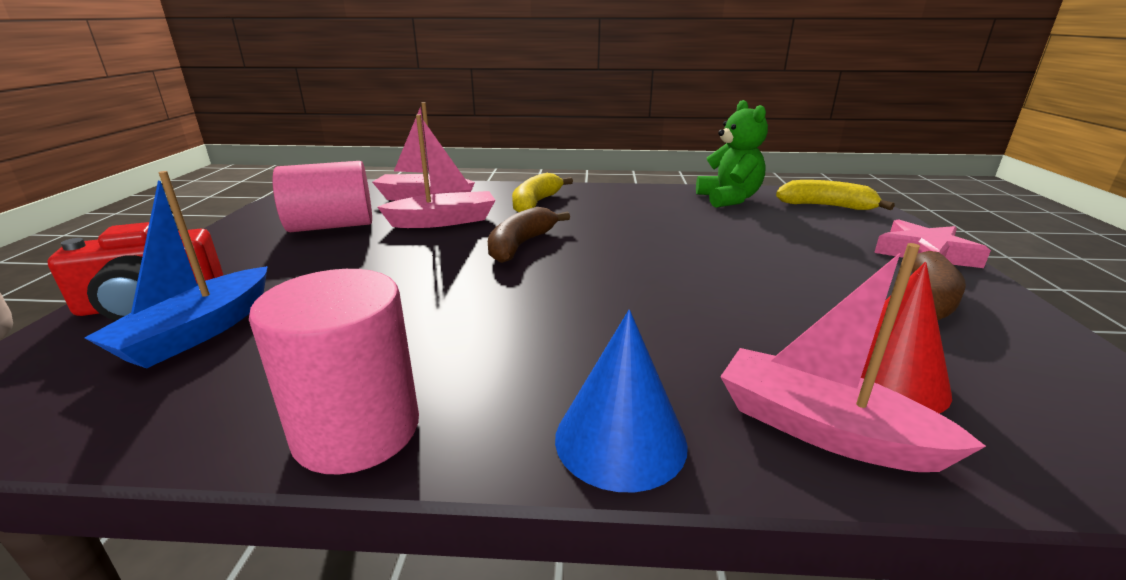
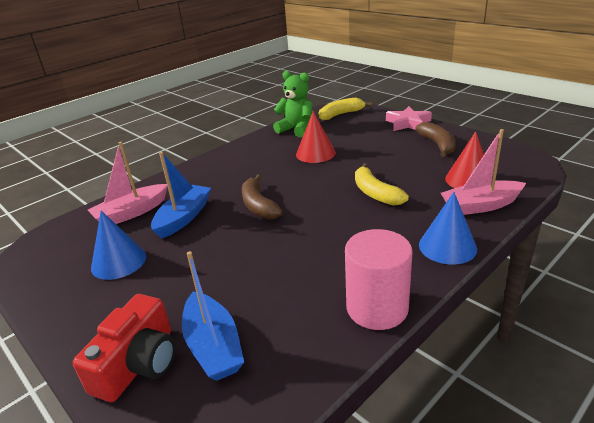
camera: 45 degrees left, 5 degrees up
(331, 226) = (118, 262): pink cylinder -> blue cone
(443, 221) = (184, 218): pink boat -> blue boat
(535, 203) = (209, 179): yellow banana -> yellow banana (375, 193)
(696, 229) = (315, 153): none -> red cone

